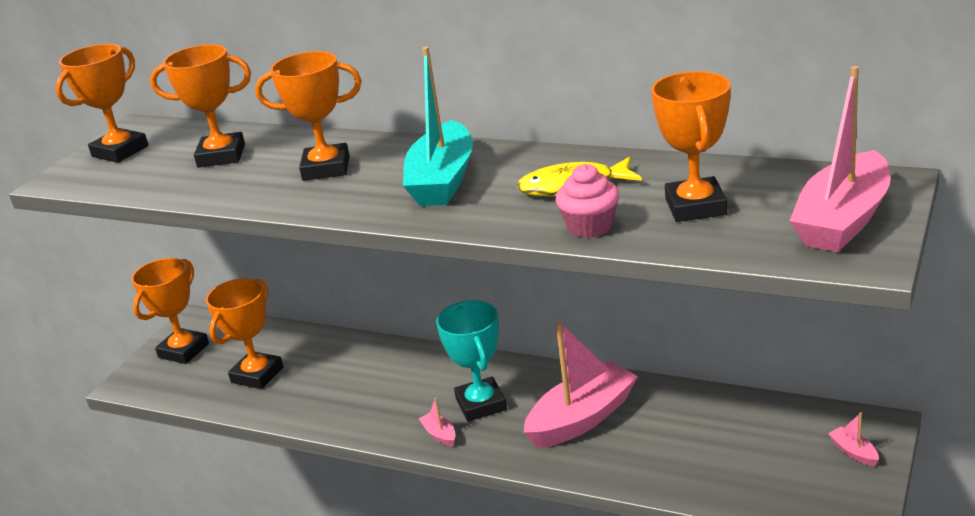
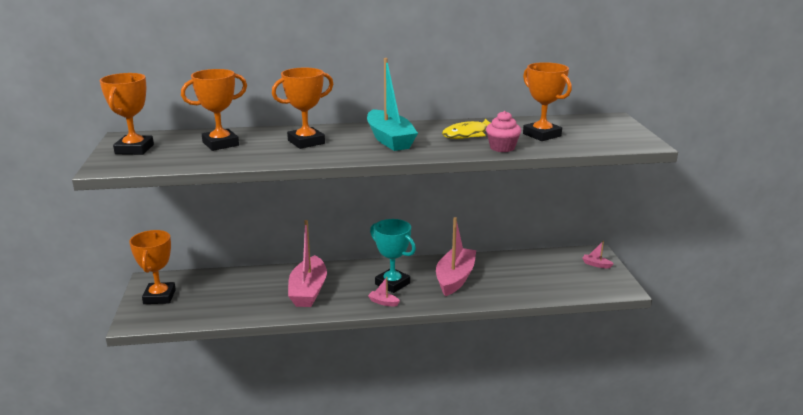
camera: 35 degrees left, 5 degrees down
(257, 375) = (230, 298): orange trophy -> none
(843, 220) = (615, 132): pink boat -> pink boat (308, 291)

